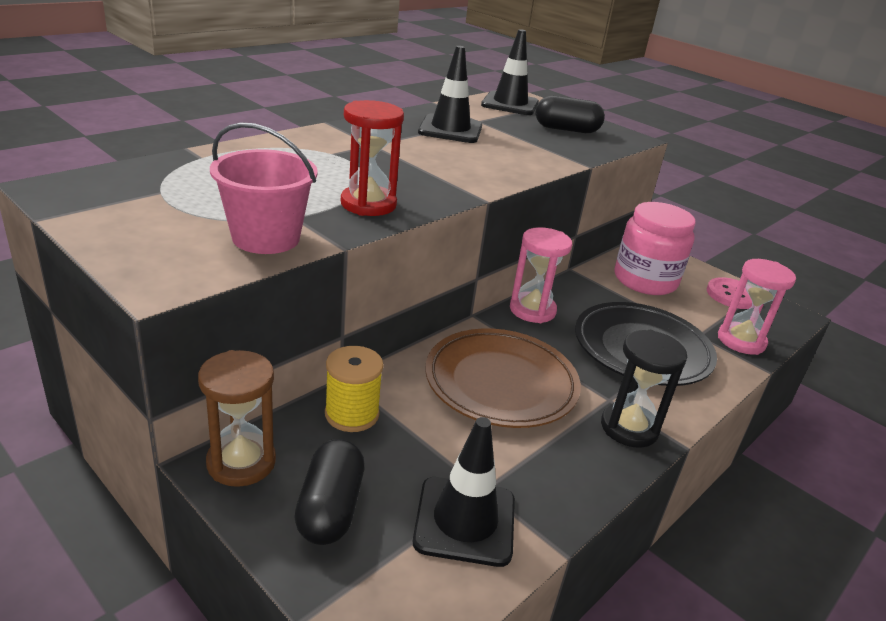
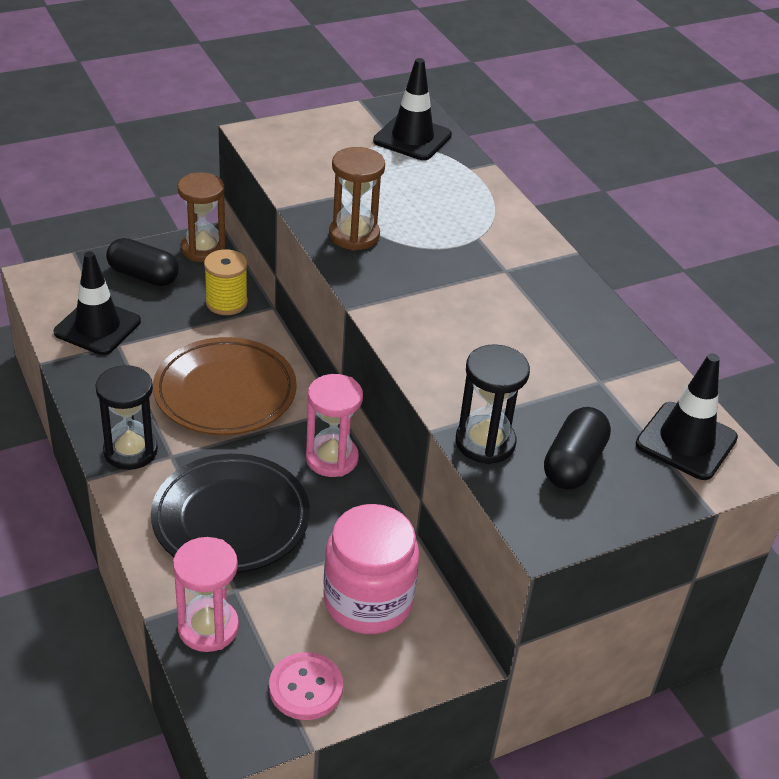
camera: 110 degrees right, 10 degrees up
(266, 238) = (305, 177): pink bucket -> none
(368, 204) = (354, 235): red hourglass -> brown hourglass
(450, 129) = (560, 343): black traffic cone -> black traffic cone (412, 138)
(580, 151) = (485, 442): none -> black hourglass

